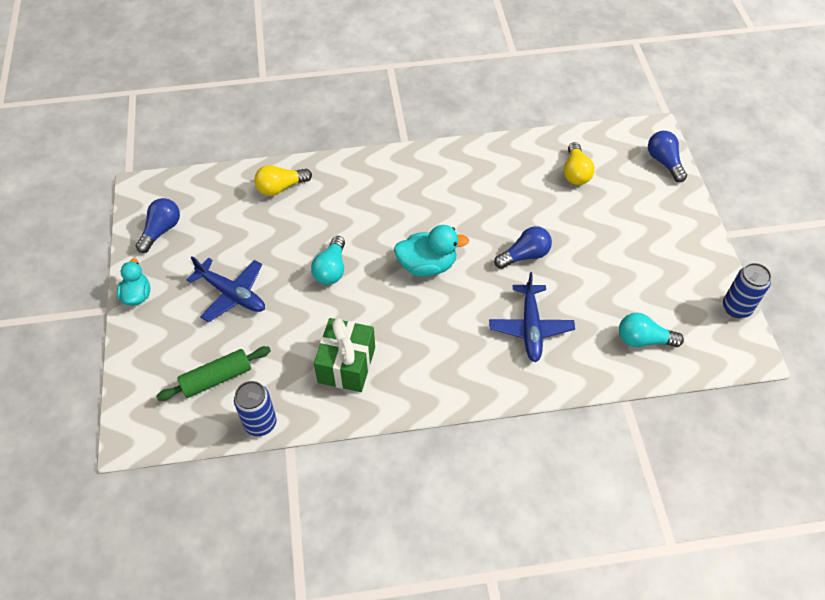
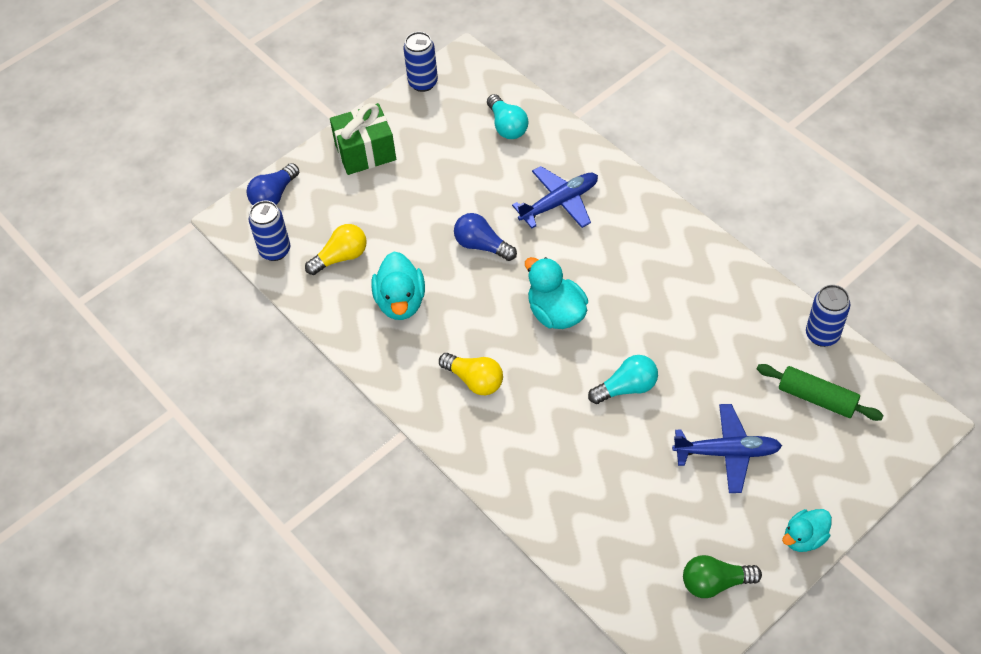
camera: 120 degrees left, 0 degrees up
(161, 230) = (715, 583): blue light bulb -> green light bulb
(232, 294) = (727, 452): blue plane -> blue plane turned 90 degrees clockwise
(281, 187) = (564, 507): yellow light bulb -> yellow light bulb (474, 380)
(346, 365) = (713, 309): green gift -> green gift (365, 152)
(509, 185) = (400, 302): none -> turquoise duck
(608, 142) = (275, 250): none -> blue can

